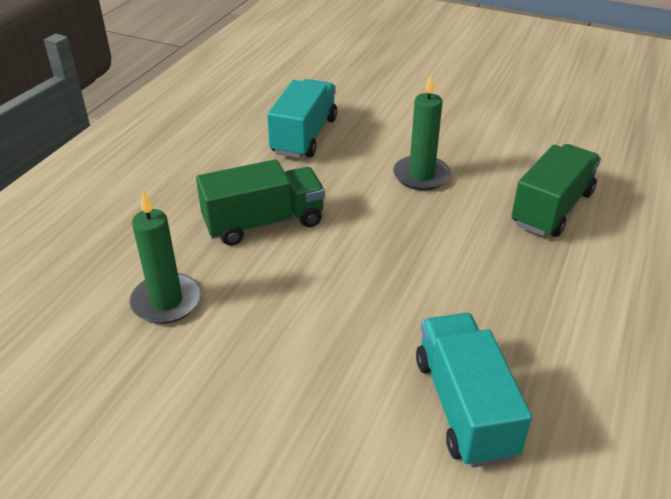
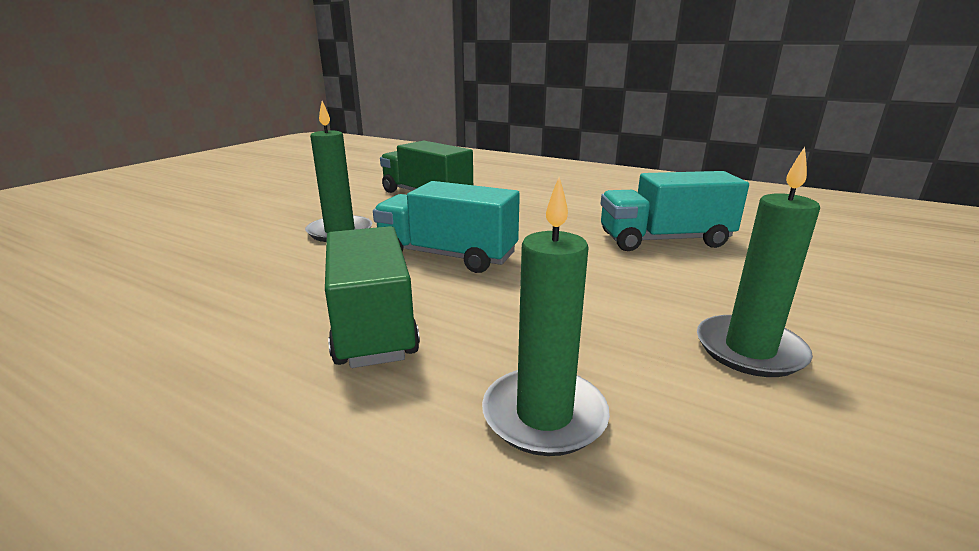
camera: 85 degrees left, 15 degrees down
(228, 417) = (749, 350): none -> green candle
(304, 136) = (172, 290): turquoise truck -> turquoise truck (447, 255)

